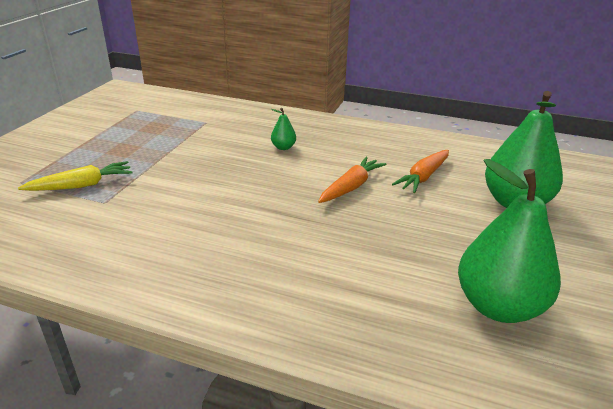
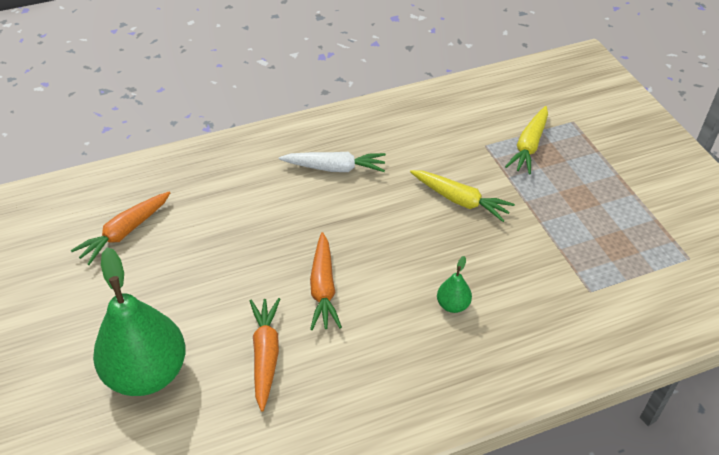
camera: 140 degrees right, 15 degrees up
(190, 183) = (460, 200): none -> yellow carrot
(239, 252) = (335, 168): none -> white carrot
(498, 306) = (124, 232): green pear -> orange carrot

